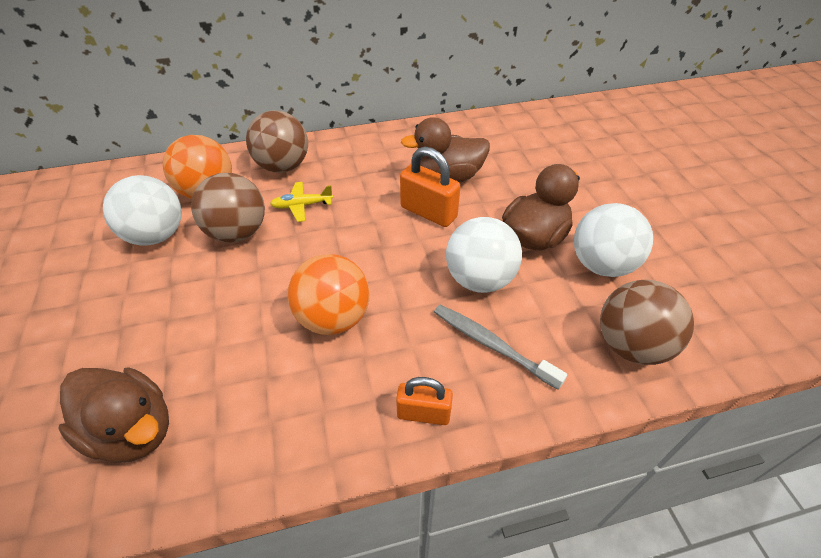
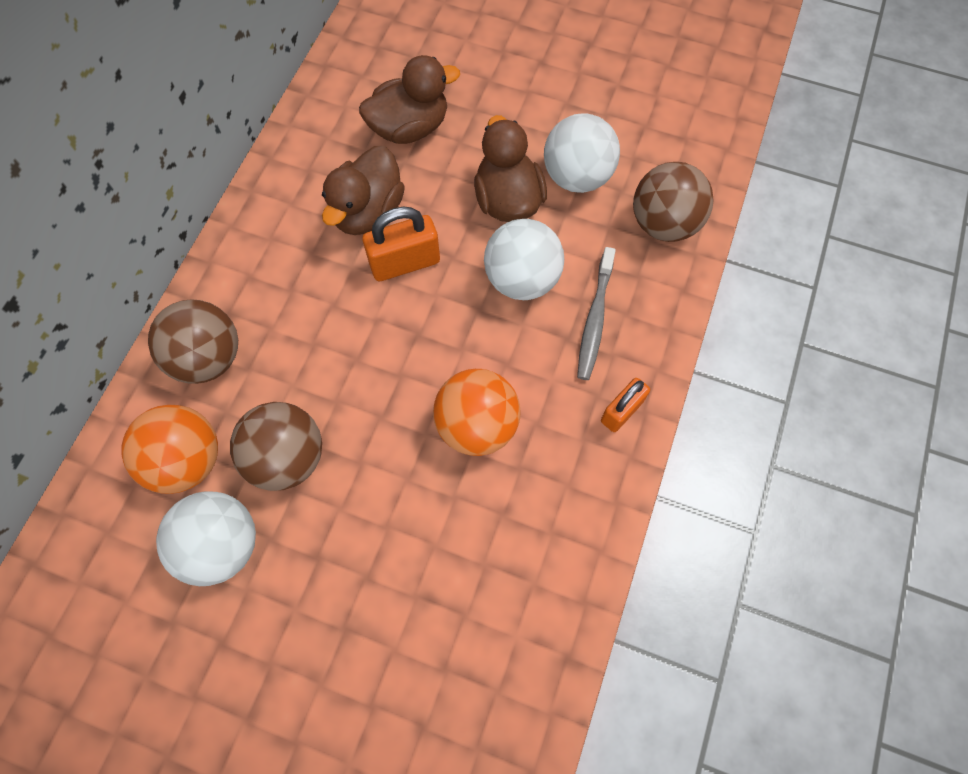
camera: 55 degrees left, 20 degrees up
(133, 430) = (483, 652): brown duck -> brown duck (409, 128)
(302, 206) = (296, 373): yellow plane -> none
(491, 345) = (595, 319): grey toothbrush -> grey toothbrush turned 60 degrees counterclockwise

